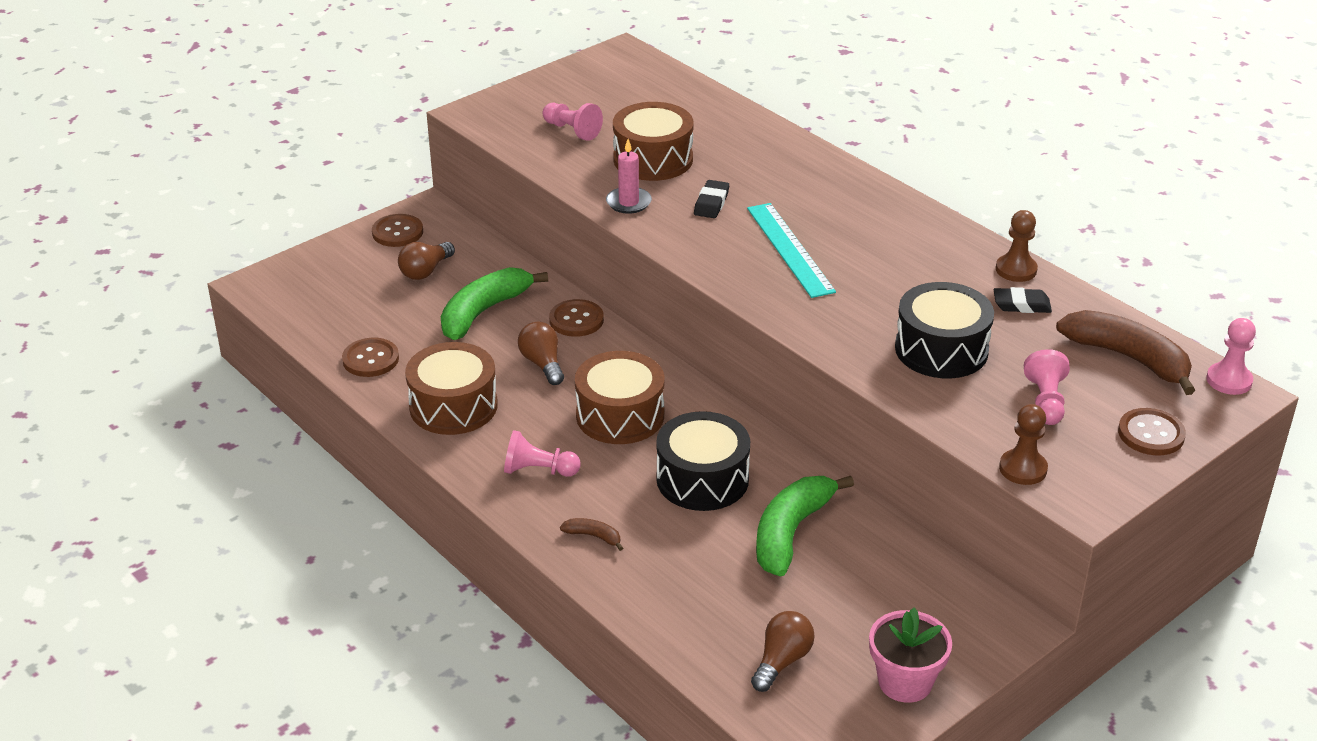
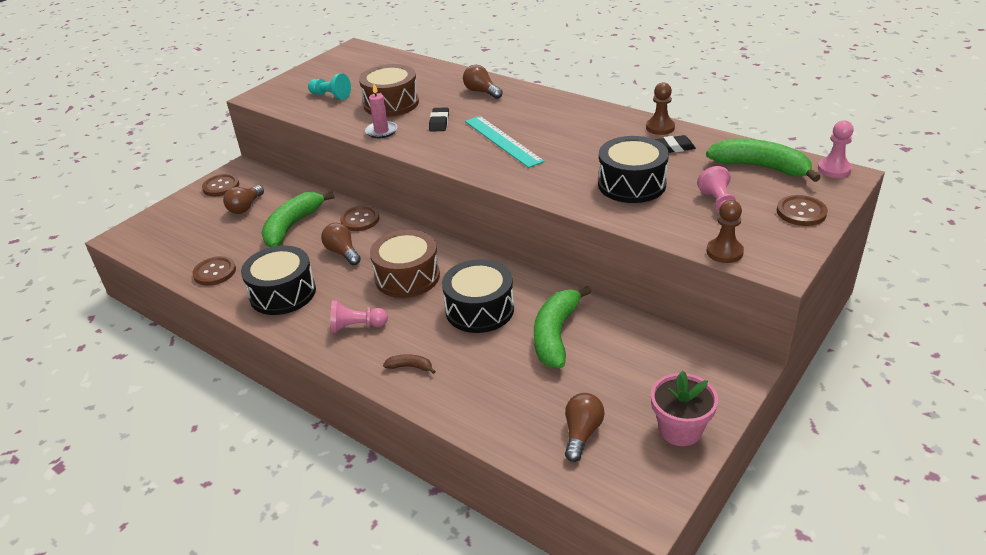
camera: 10 degrees left, 0 degrees up
(453, 406) = (283, 293): brown drum -> black drum
(572, 130) = (331, 96): pink pawn -> turquoise pawn
(785, 163) = (481, 92): none -> brown light bulb
(1128, 358) = (760, 167): brown banana -> green banana

